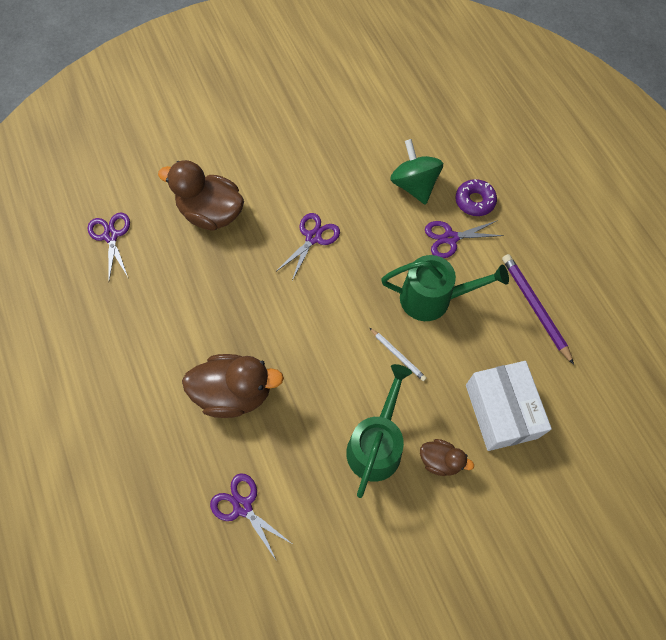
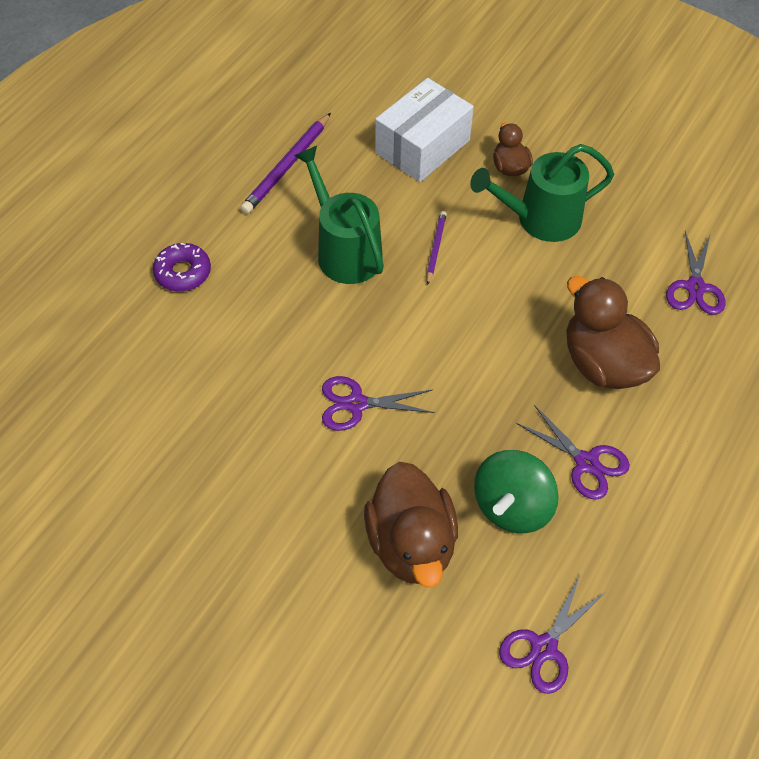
camera: 125 degrees left, 10 degrees down
(398, 355) = (435, 248): white pencil -> purple pencil
(414, 185) = (200, 342): green spinning top -> green spinning top (512, 506)
(450, 238) = (253, 271): purple scissors -> purple scissors (586, 463)

